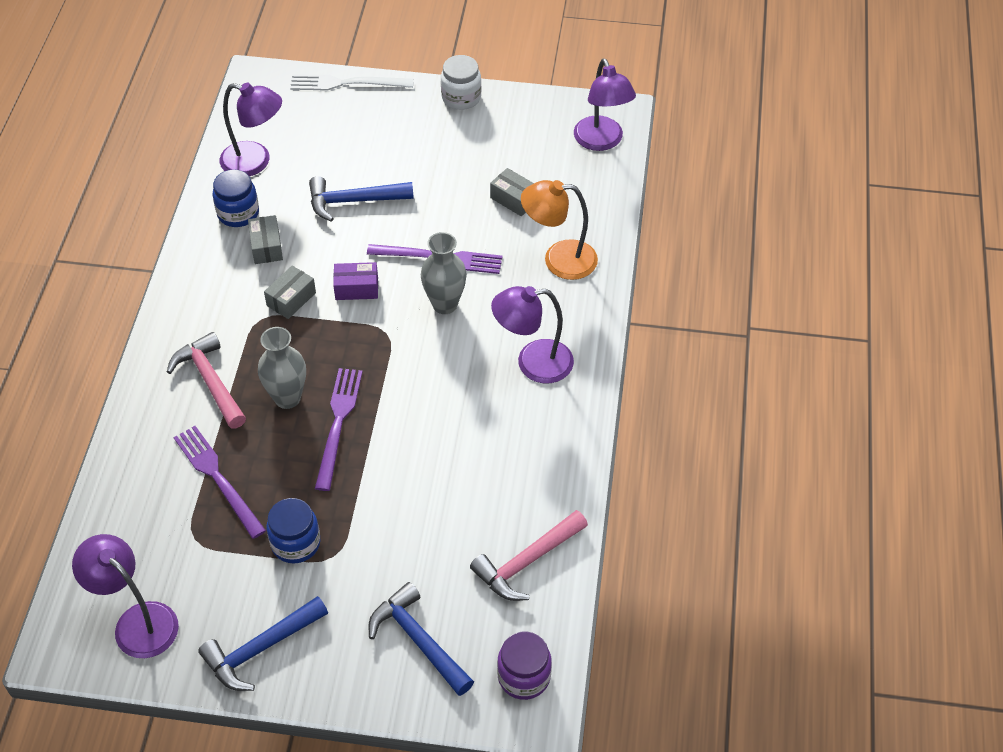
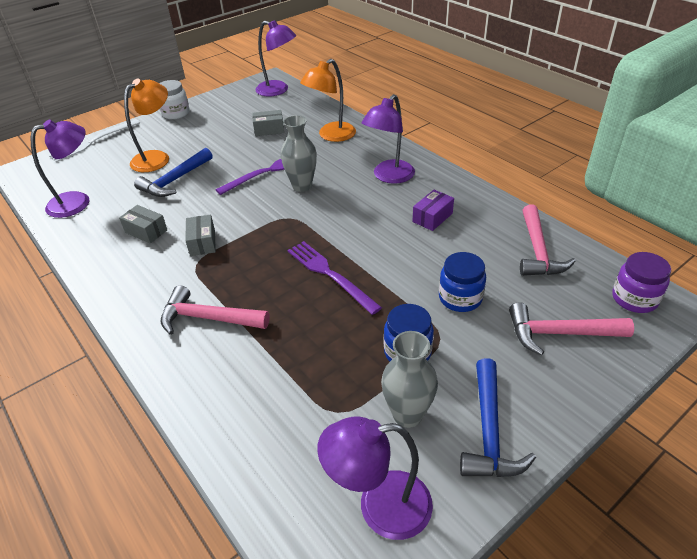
camera: 45 degrees left, 10 degrees down
(218, 478) = (297, 363): purple fork -> none
(238, 213) = (100, 229): blue jar -> blue jar (460, 298)
(287, 398) = (277, 287): grey vase -> grey vase (407, 415)
(356, 288) = (238, 212): purple box -> purple box (432, 217)
(373, 155) = (157, 158): none -> orange lamp
(419, 640) = (559, 333): blue hammer -> pink hammer

